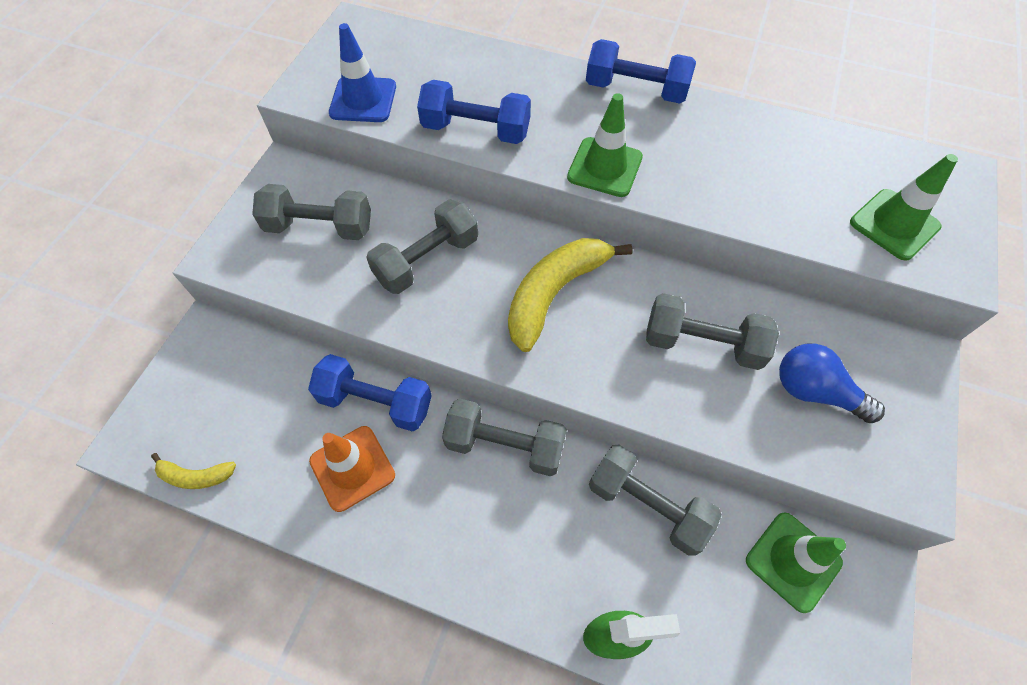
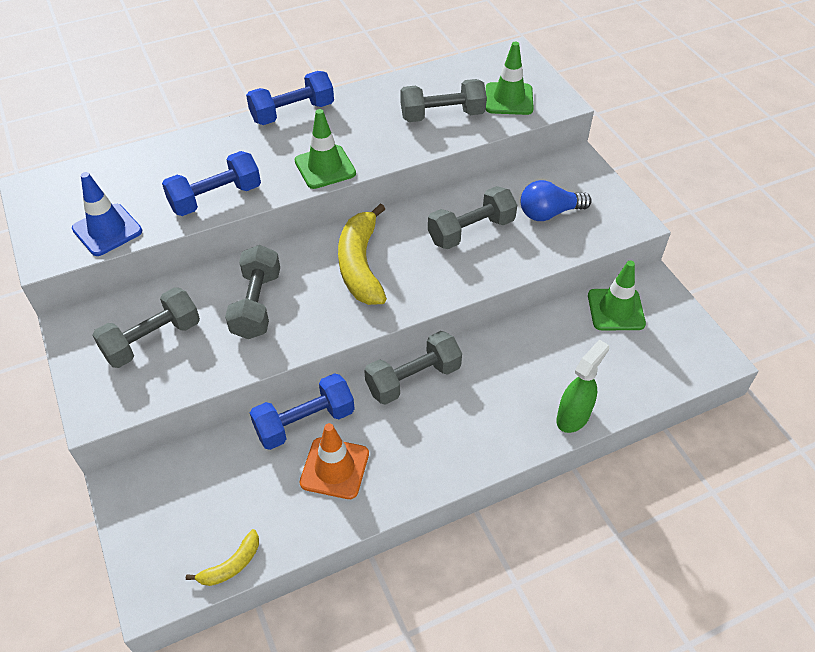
camera: 45 degrees left, 10 degrees down
(647, 505) = (522, 343): grey dumbbell -> grey dumbbell (442, 115)

